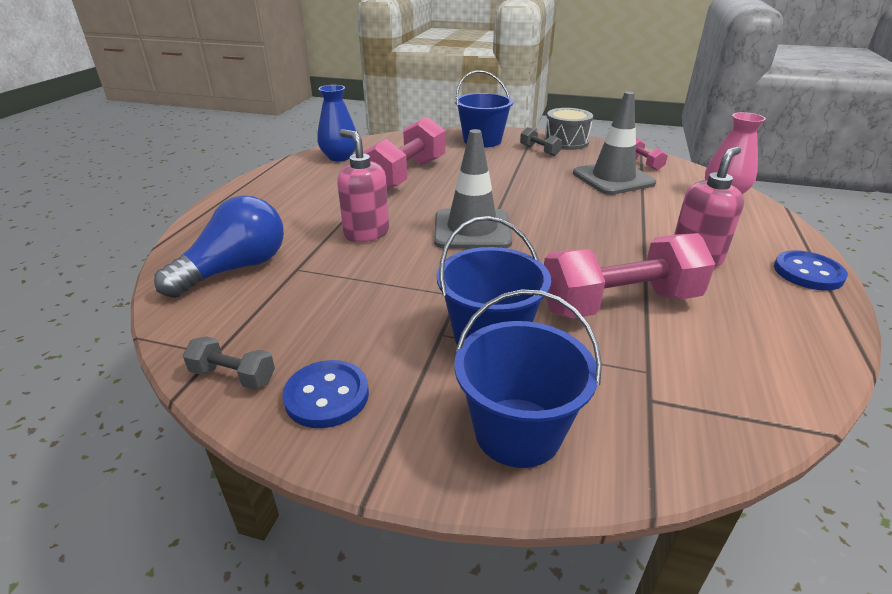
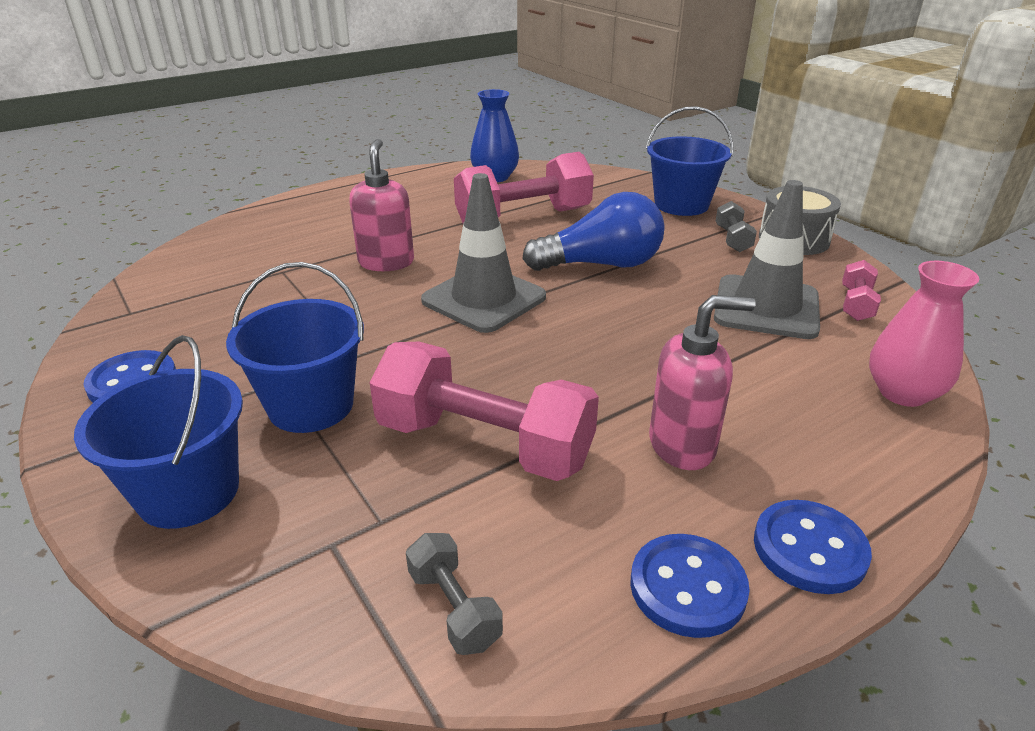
camera: 40 degrees right, 0 degrees up
(233, 376) = (112, 334): grey dumbbell -> grey dumbbell (454, 608)
(235, 269) = (244, 252): blue light bulb -> blue light bulb (601, 264)
(805, 314) = (687, 587): none -> blue button

